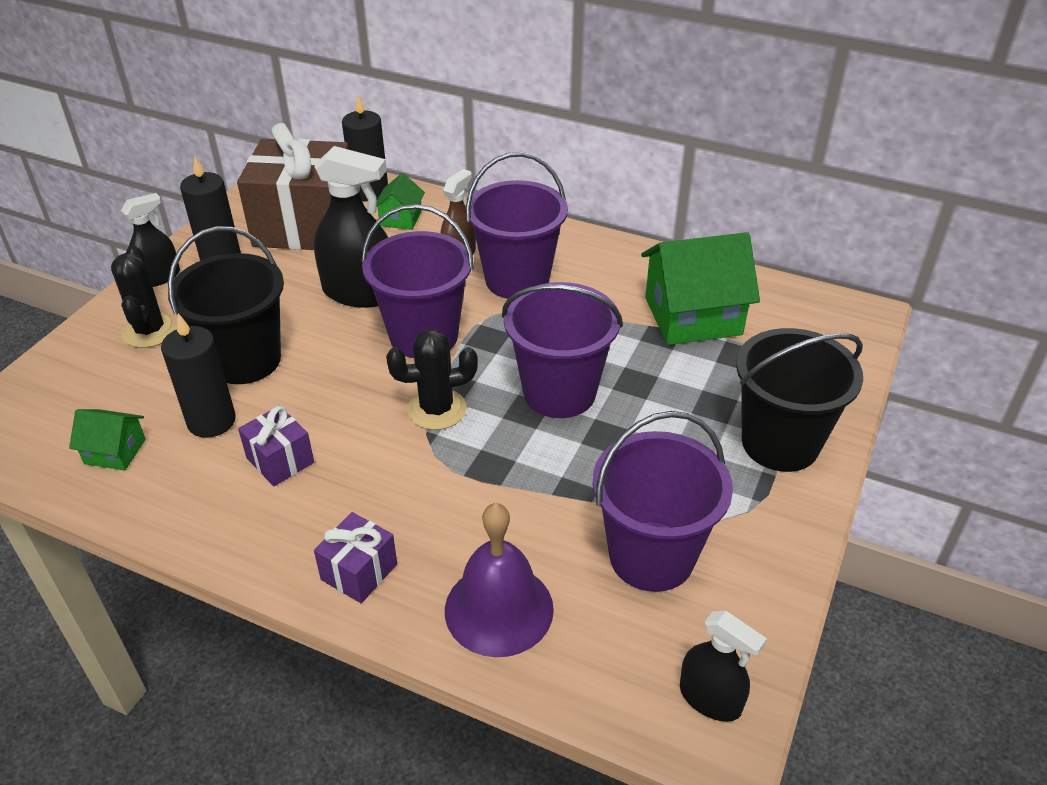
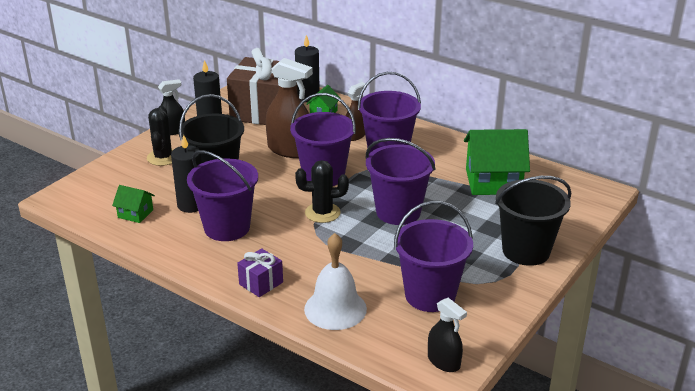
camera: 10 degrees right, 10 degrees down
(280, 460) = (227, 227): purple gift -> purple bucket
(359, 293) = (290, 150): black spray bottle -> brown spray bottle
(499, 609) = (335, 309): purple bell -> white bell

